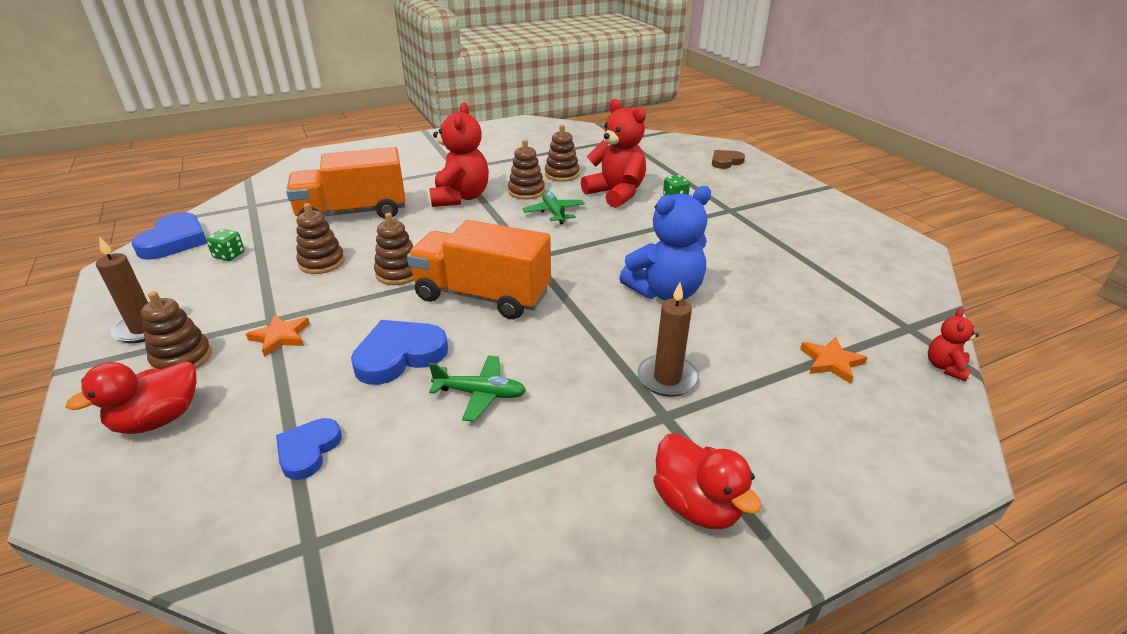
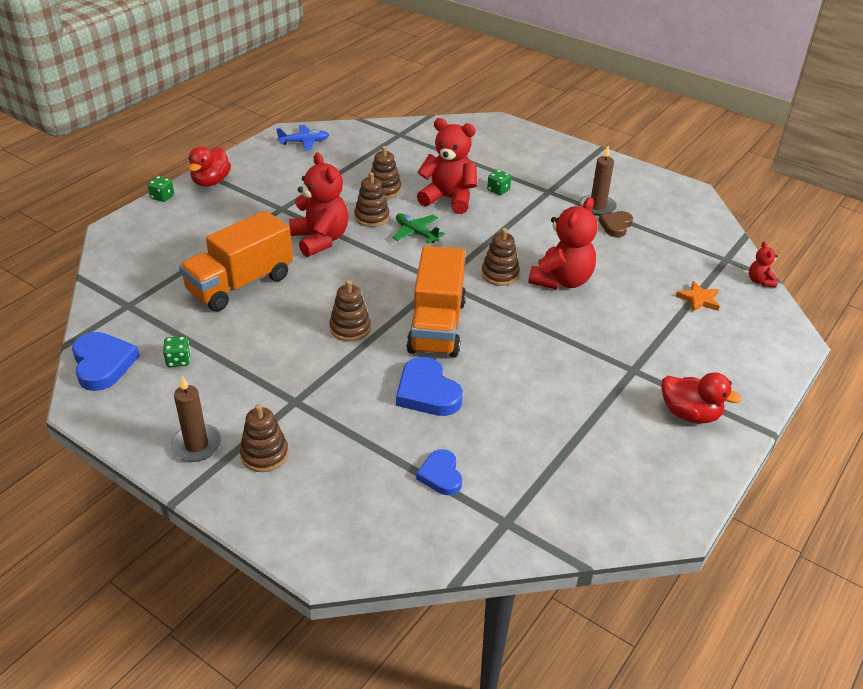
camera: 30 degrees left, 5 degrees up
(158, 419) = (309, 499): red duck -> red duck (211, 182)
(280, 337) = (321, 411): orange star -> none
(322, 262) = (273, 340): brown stacking toy -> brown stacking toy (500, 274)
(376, 142) = (162, 197): none -> green dice
(399, 355) = (427, 392): blue heart -> blue heart turned 60 degrees counterclockwise
(480, 393) = (510, 397): green plane -> none
(482, 296) = (437, 326): orange truck -> orange truck turned 75 degrees counterclockwise
(532, 129) = (304, 142): none -> blue plane
(665, 292) = (562, 280): blue teddy bear -> red teddy bear
(667, 378) = (615, 345): brown candle -> brown candle (597, 207)
(725, 162) = (507, 140): brown heart -> brown heart (616, 226)

